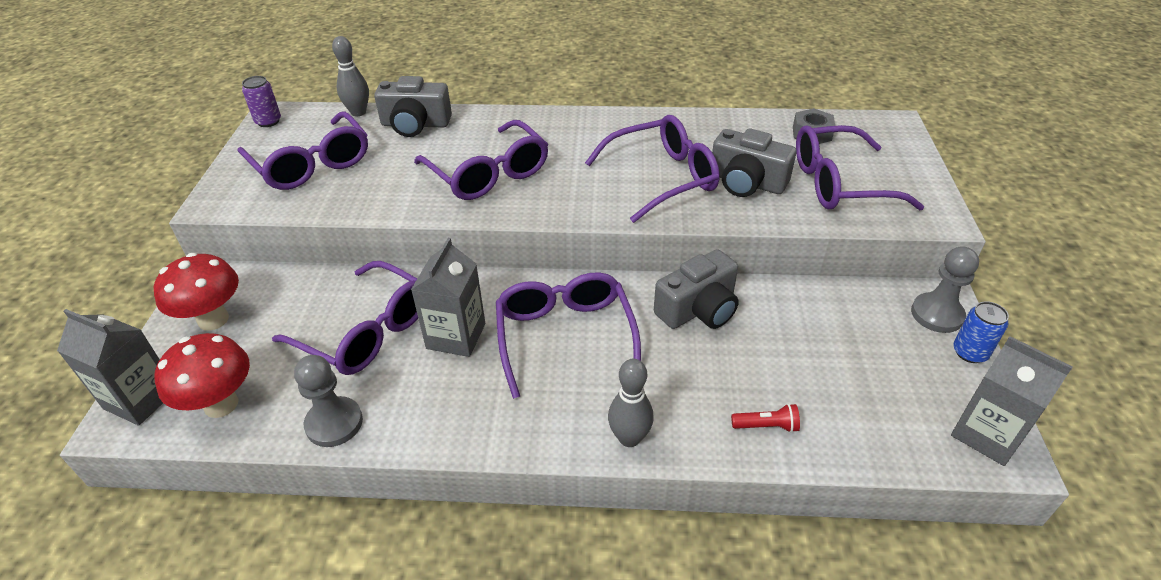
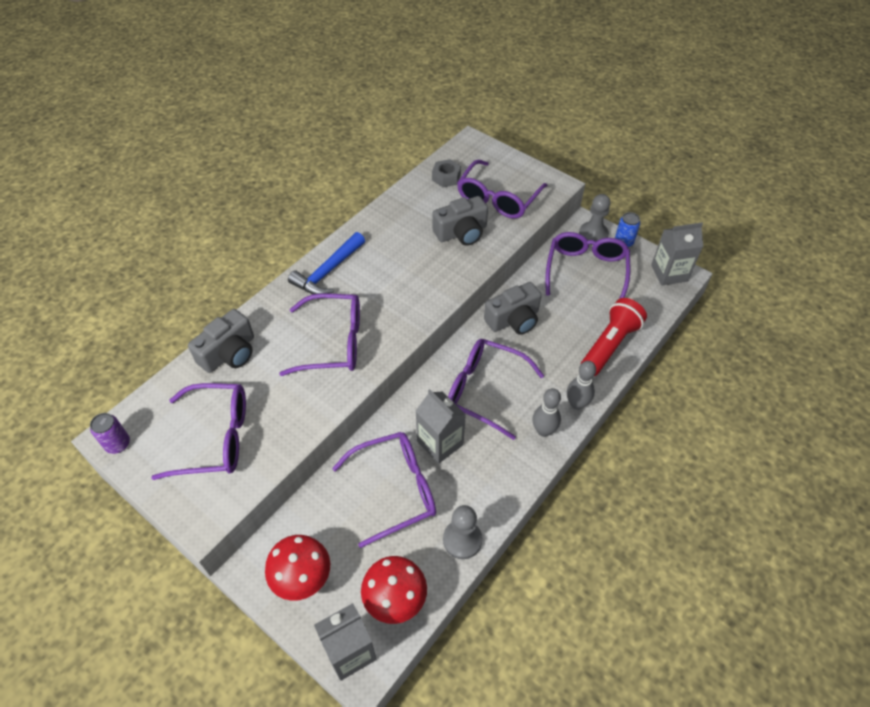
camera: 55 degrees left, 10 degrees up
(358, 112) = (172, 379): grey bowling pin -> grey bowling pin (543, 430)
(576, 127) = (328, 271): none -> blue hammer
(661, 178) = (422, 264): purple glasses -> purple glasses (586, 271)
(698, 309) = (513, 319): grey camera -> grey camera turned 60 degrees clockwise
(766, 426) = (609, 345): red flashlight -> red flashlight, size x2.29

